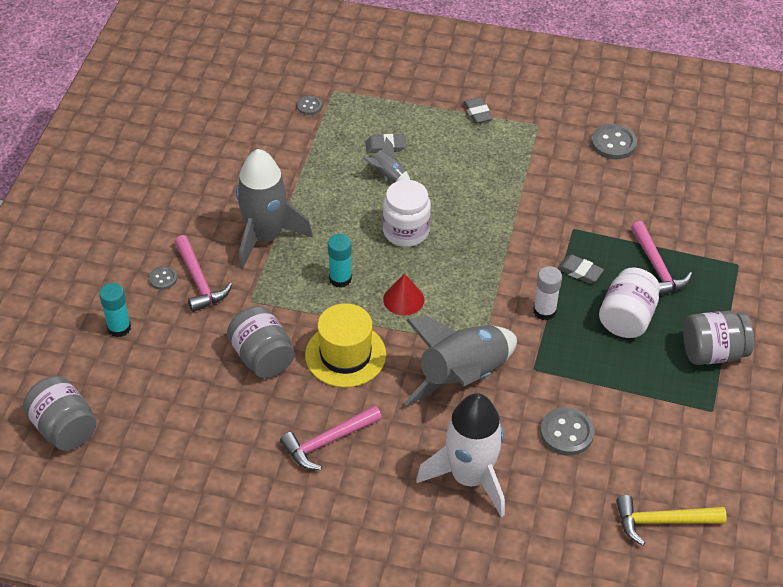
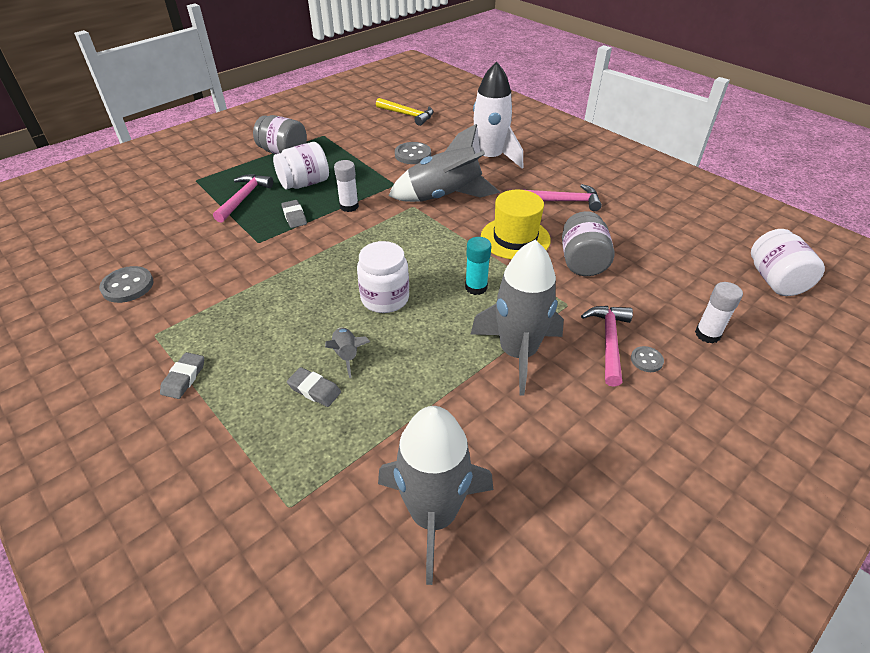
camera: 145 degrees left, 5 degrees down
(64, 428) = (775, 280): grey jar -> white jar
(119, 328) = (707, 334): turquoise glue stick -> white glue stick
(252, 122) = (433, 515): none -> grey rocket
(309, 106) = (342, 498): grey button -> none
(403, 299) = (438, 253): red cone -> none

